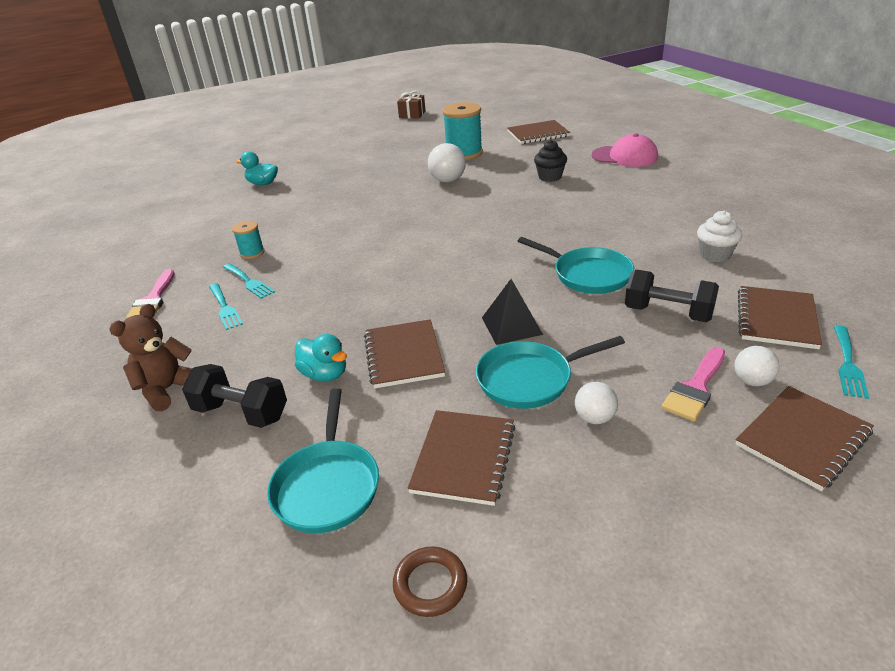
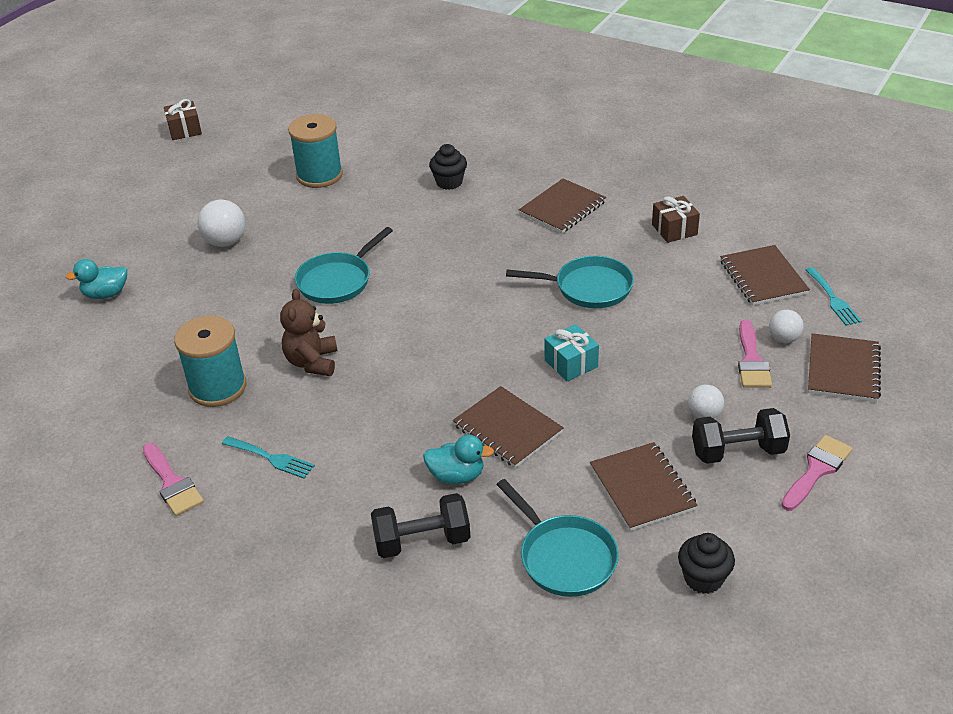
camera: 35 degrees left, 5 degrees up
(167, 389) = (322, 556): brown teddy bear -> brown teddy bear (312, 362)
(249, 282) = (260, 421): turquoise fork -> none
(252, 253) = (217, 387): turquoise spool -> turquoise spool, size x1.92
(430, 584) = (703, 578): brown ring -> black cupcake
(448, 180) = (341, 220): white ball -> white ball (225, 242)
(511, 326) = (571, 363): black pyramid -> turquoise gift
(530, 379) = (630, 405): turquoise pan -> turquoise pan (338, 280)
(538, 134) = (378, 123): brown notebook -> brown notebook (562, 208)
(625, 156) = (501, 132): pink cap -> none
(668, 313) = (683, 302): black dumbbell -> black dumbbell (738, 452)
(675, 532) = (817, 470): none -> pink brush
(715, 255) = (674, 229): white cupcake -> brown gift

